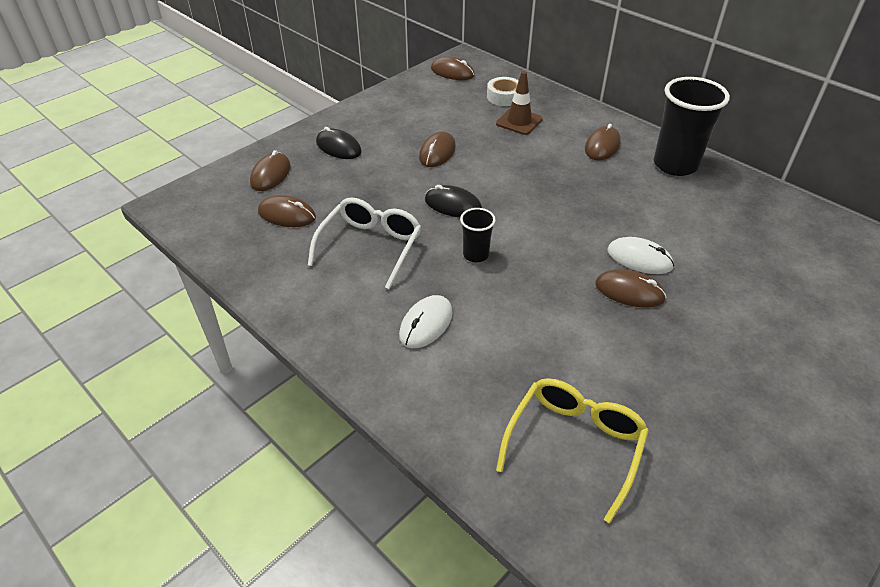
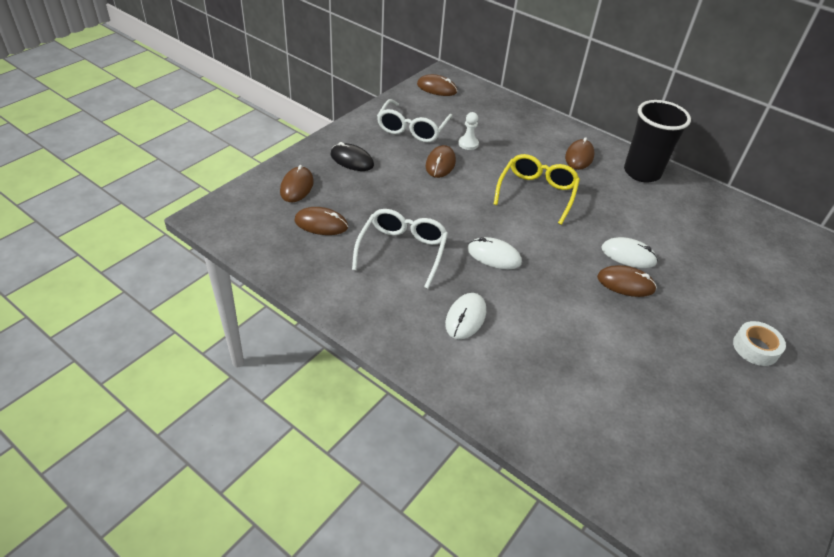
camera: 10 degrees left, 0 degrees up
(414, 115) = (412, 129): none -> white glasses
(453, 205) = (464, 212): black mouse -> none
(474, 131) = (468, 144): none -> white pawn
(476, 255) = (494, 256): black cup -> white mouse
(504, 97) = (487, 112): white tape -> white tape (755, 348)
(519, 121) = (504, 135): brown traffic cone -> none
(574, 445) = (607, 413): yellow glasses -> yellow glasses (536, 193)

